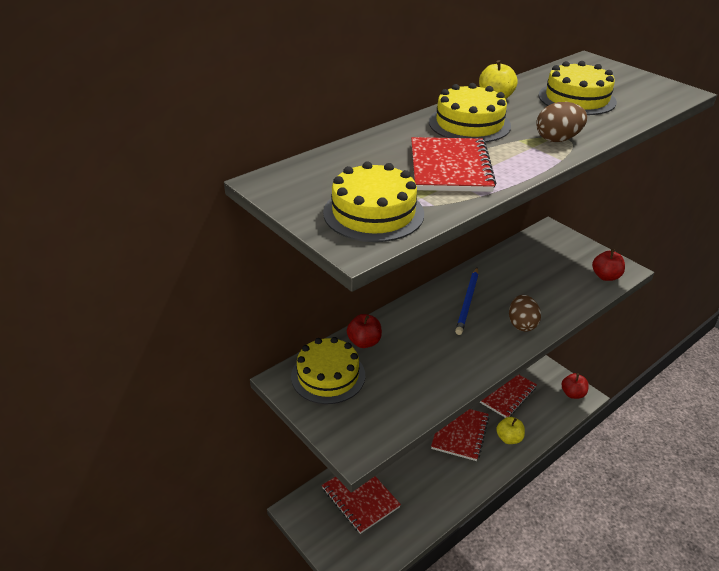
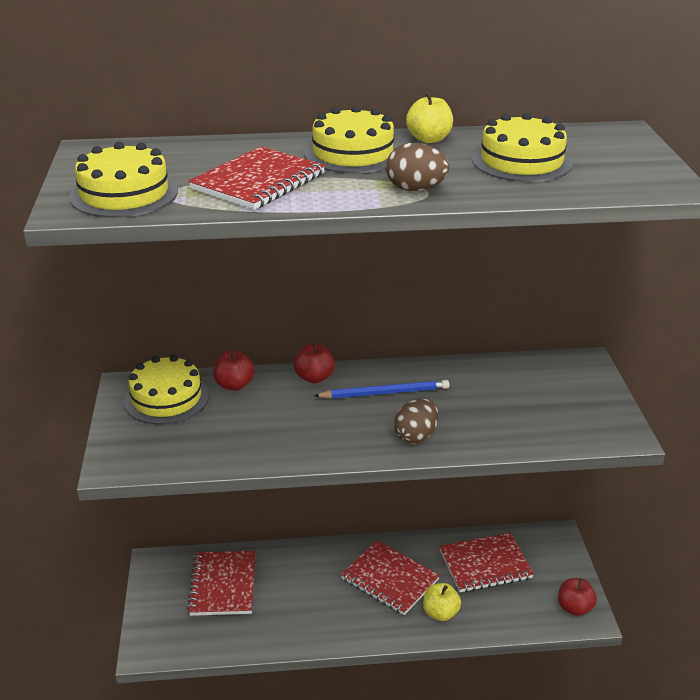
camera: 35 degrees right, 5 degrees down
(460, 433) = (389, 579): red notebook -> red notebook turned 75 degrees clockwise
(467, 302) = (384, 393): blue pencil -> blue pencil turned 150 degrees counterclockwise
(605, 276) = (588, 432): red apple -> red apple (314, 378)

